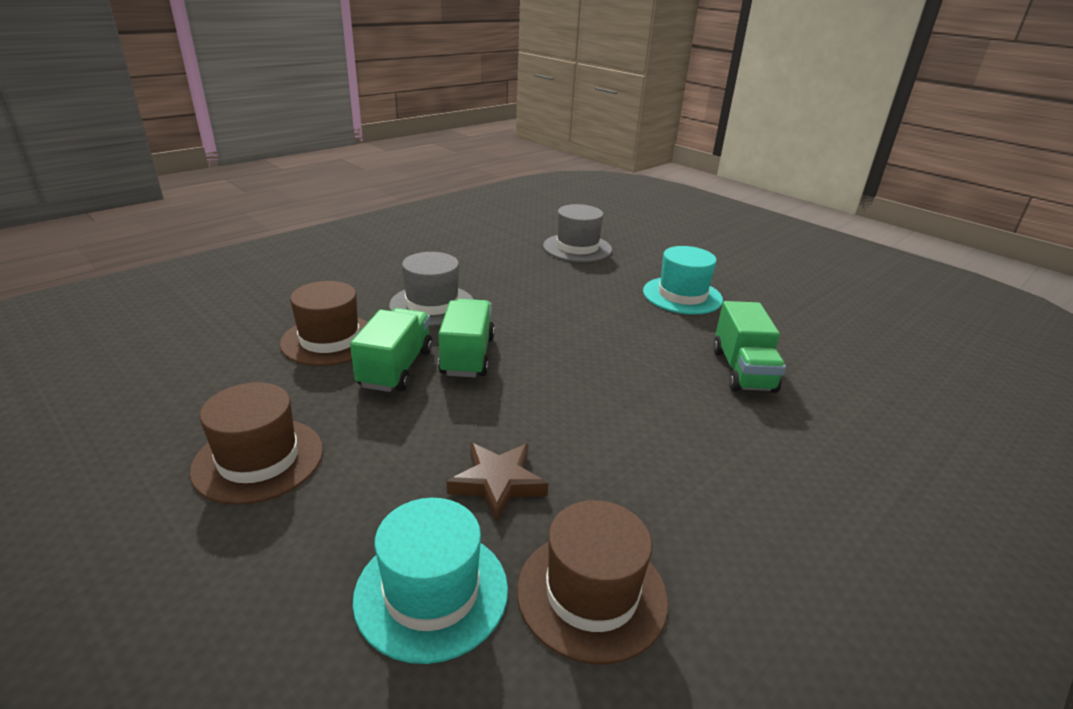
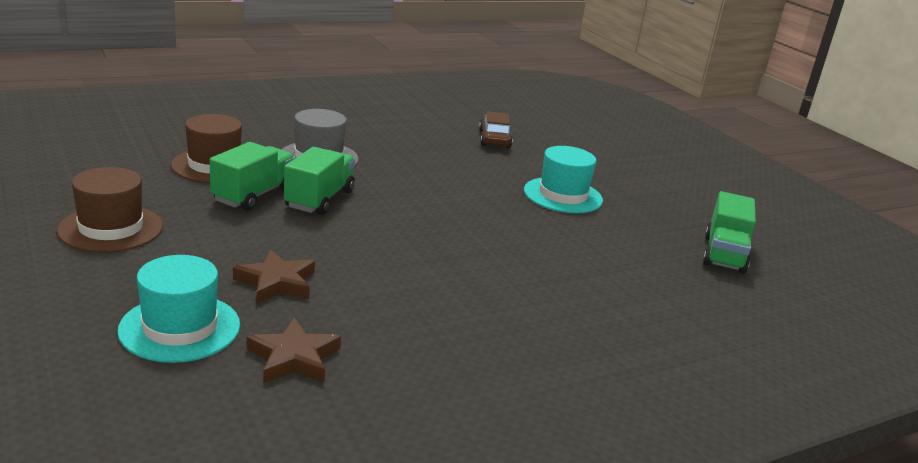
camera: 15 degrees right, 5 degrees down
(577, 248) = (494, 139): grey hat -> brown car
(592, 594) = (293, 358): brown hat -> brown star
(742, 370) = (562, 260): green truck -> green truck (724, 254)

